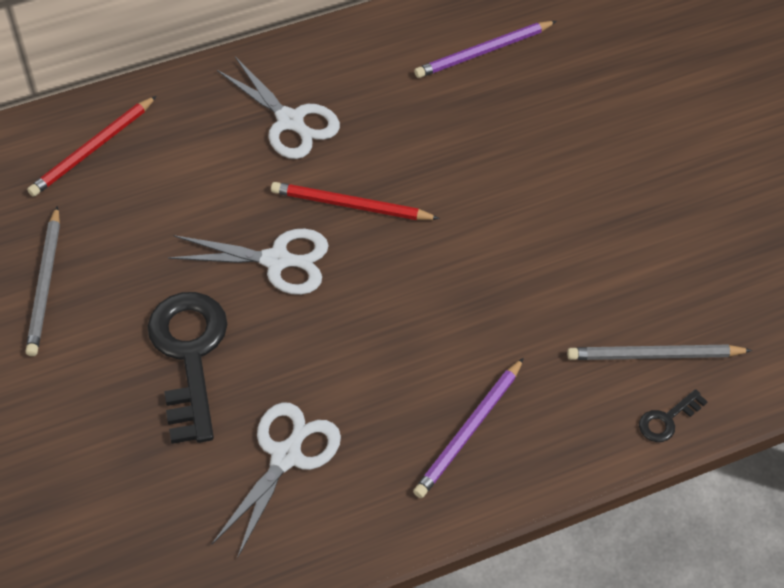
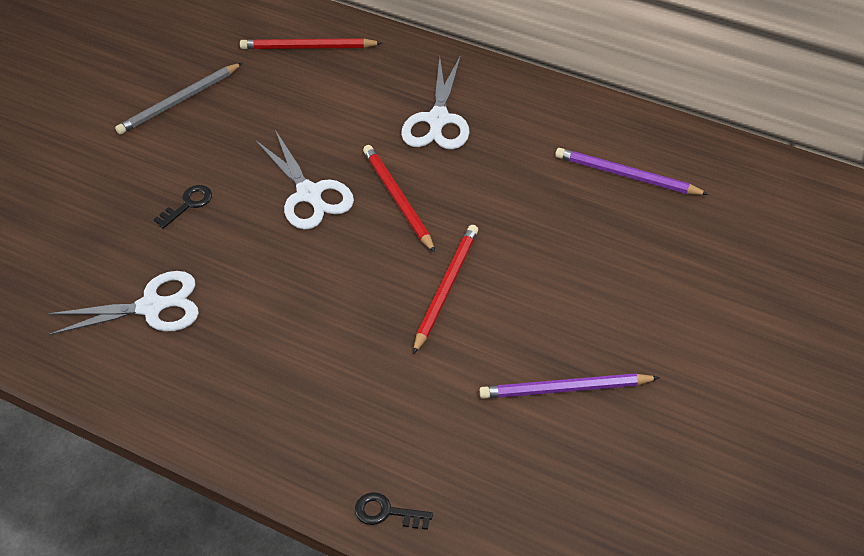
camera: 55 degrees right, 5 degrees down
(189, 355) = (188, 204): black key -> black key, size x0.44
(469, 431) = (263, 394): purple pencil -> purple pencil (565, 389)
(481, 237) = (446, 288): none -> red pencil
(654, 355) = (441, 466): grey pencil -> none

